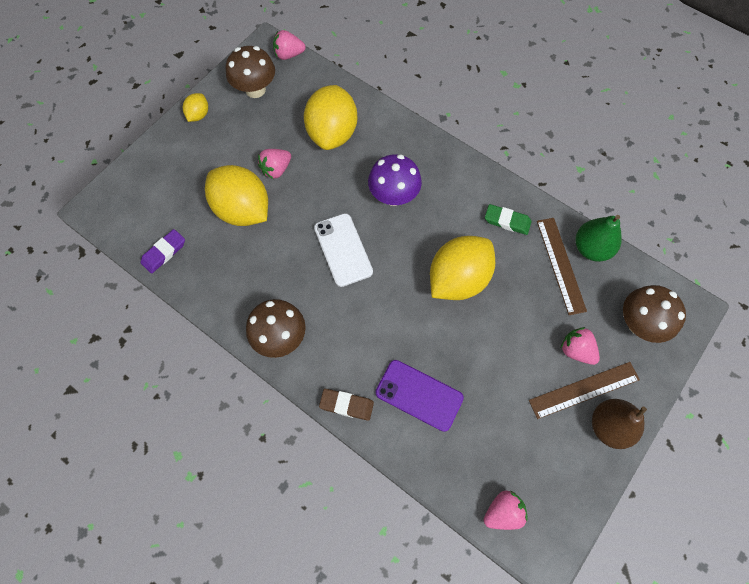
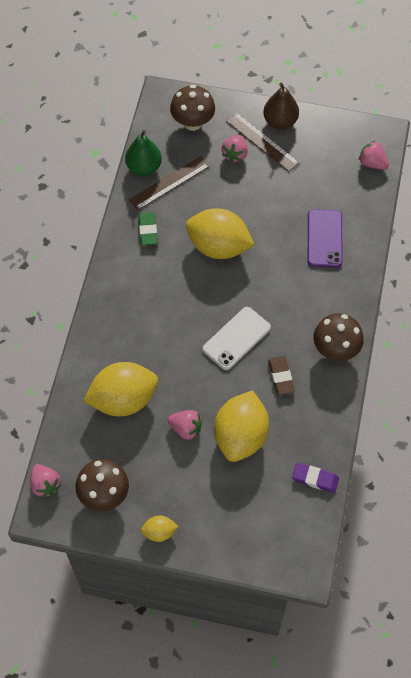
camera: 115 degrees left, 5 degrees down
(346, 405) = (359, 281): brown eraser -> brown eraser (281, 377)
(393, 196) = (165, 321): purple mushroom -> none

